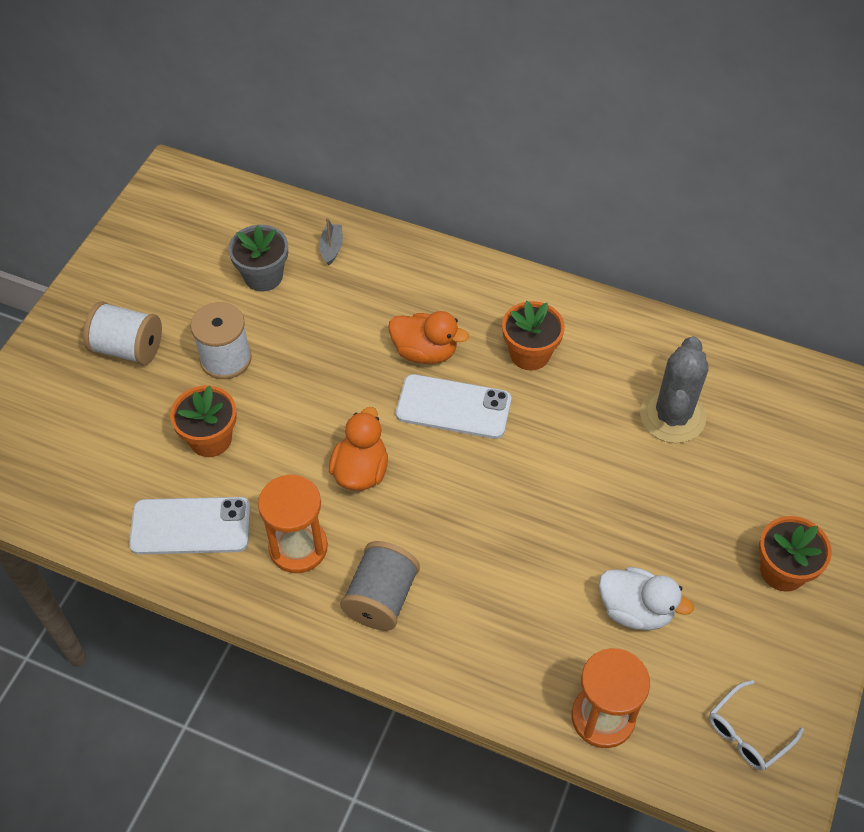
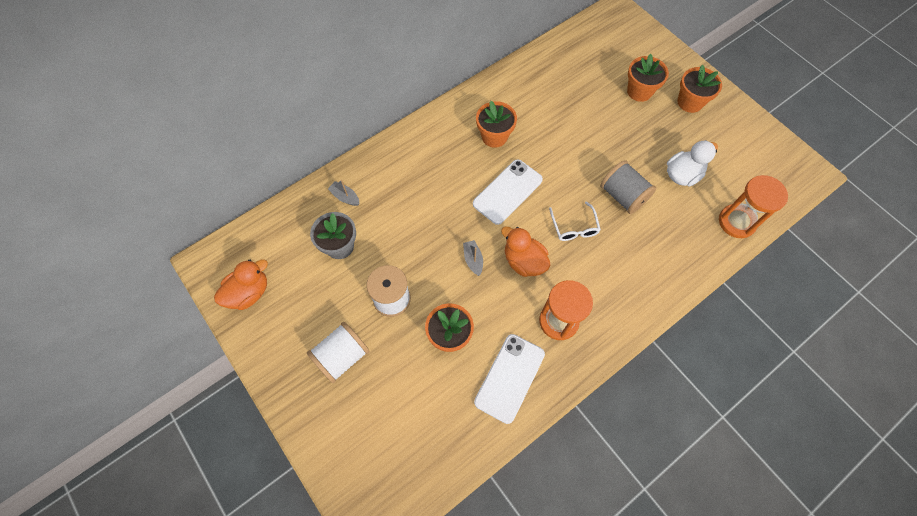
camera: 60 degrees left, 10 degrees up
(328, 415) = (473, 260): none -> grey boat
(381, 598) = (615, 292): grey spool -> grey spool (622, 196)
(425, 352) = (459, 186): orange duck -> orange duck (249, 293)
(672, 416) = (575, 96): grey cactus -> none
(747, 494) = (639, 91): none -> orange flower pot
(748, 732) = (770, 165): white glasses -> white glasses (574, 227)

